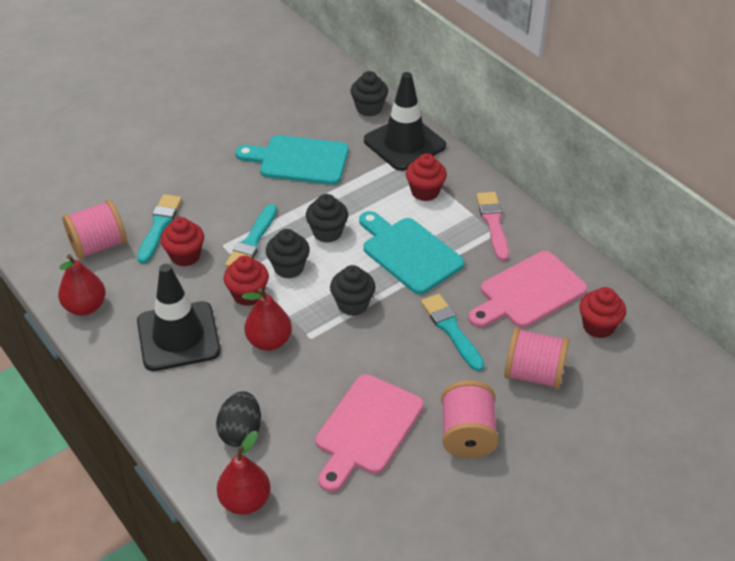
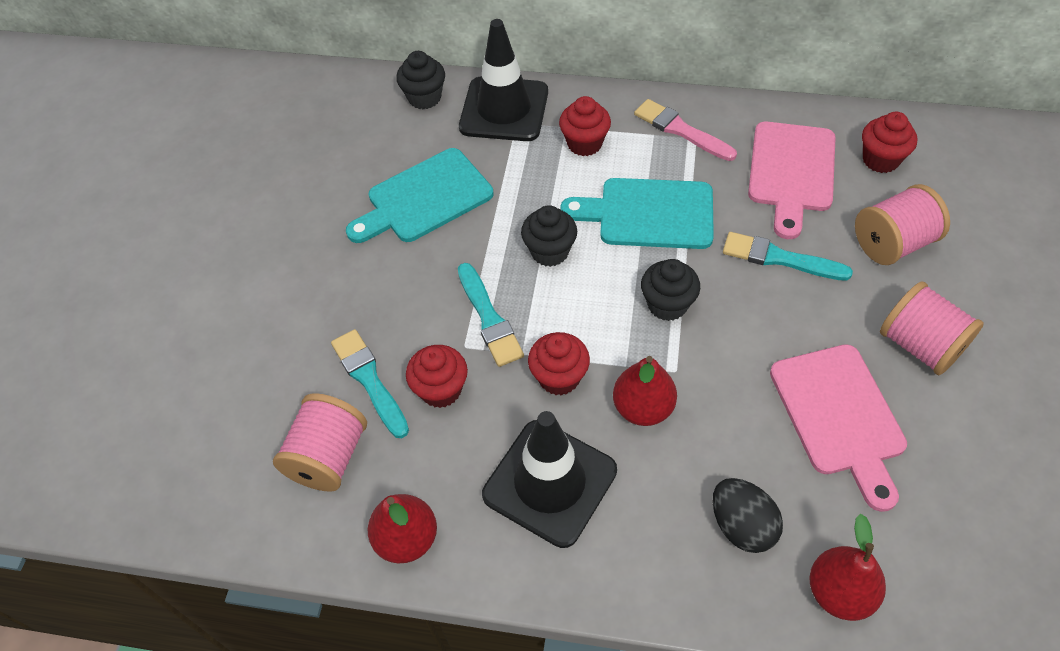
camera: 40 degrees left, 10 degrees up
(289, 268) = (561, 317): black cupcake -> none

